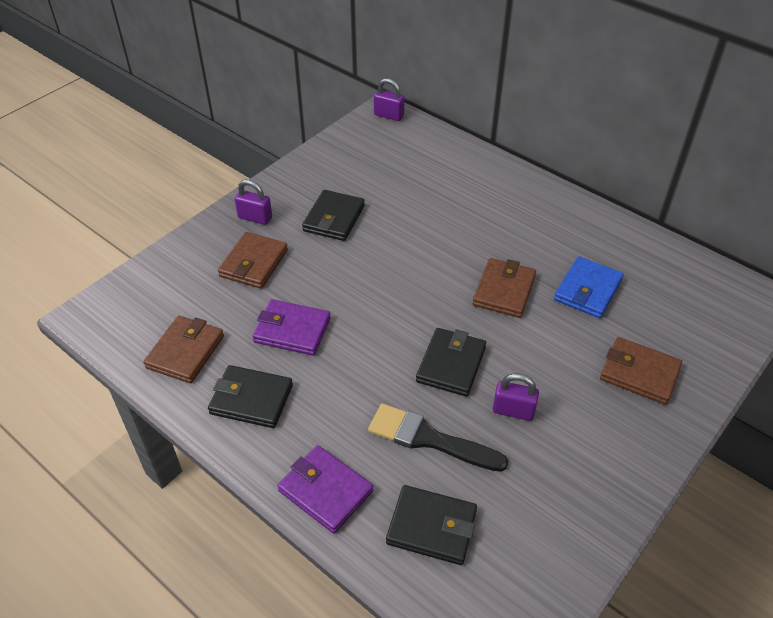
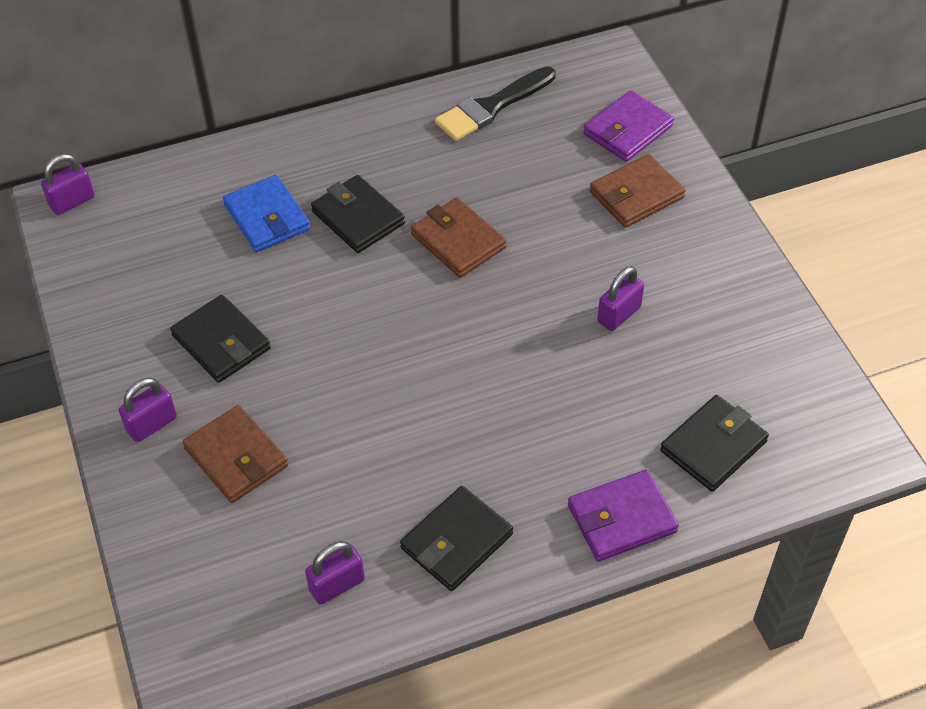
camera: 60 degrees left, 5 degrees up
(185, 352) = (337, 585): brown wallet -> purple padlock
(292, 330) = (378, 460): purple wallet -> purple wallet (627, 130)
(429, 439) = (611, 400): black brush -> black brush (491, 107)
(451, 364) = (528, 336): black wallet -> black wallet (358, 217)
(587, 290) = (507, 174): blue wallet -> blue wallet (267, 217)

